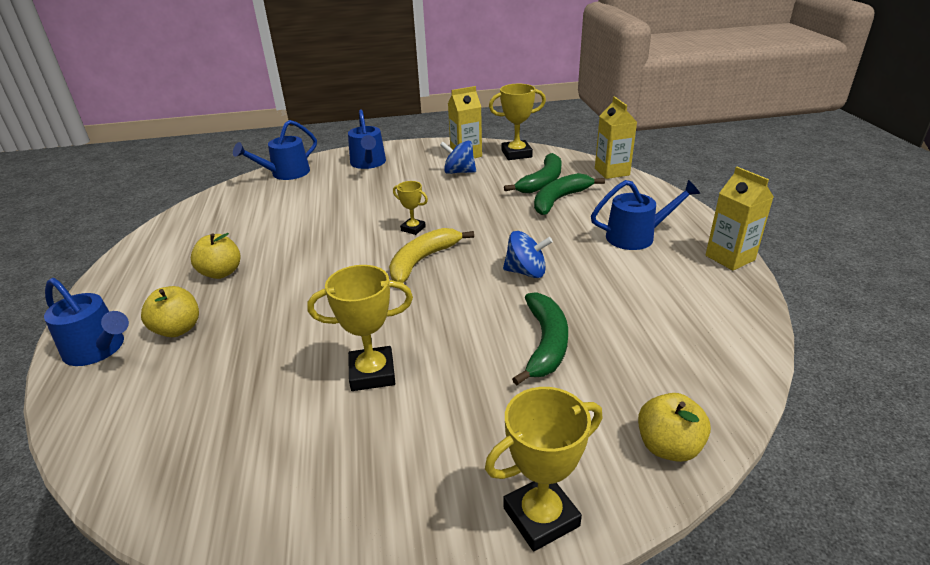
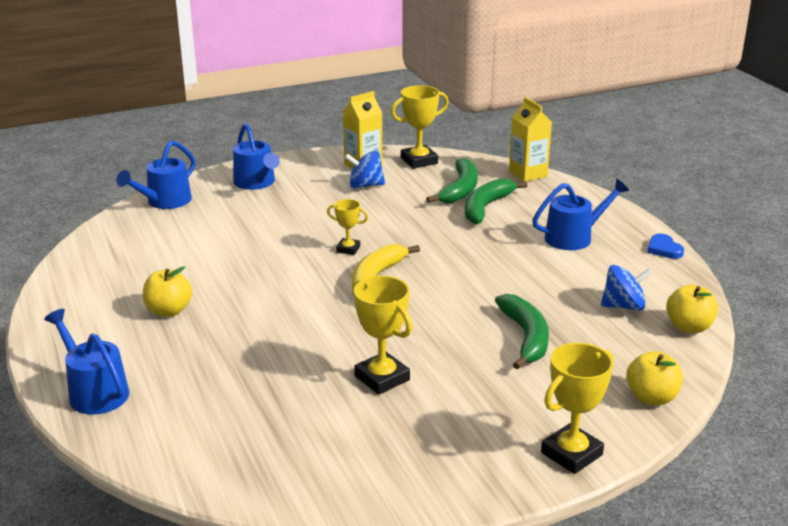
camera: 15 degrees left, 5 degrees down
(98, 349) = (94, 391): blue watering can -> blue watering can turned 150 degrees counterclockwise
(178, 329) = (163, 365): yellow apple -> yellow apple (689, 327)
(372, 373) = (382, 378): yellow trophy -> yellow trophy turned 75 degrees clockwise
(526, 272) = (482, 279): blue spinning top -> blue spinning top (623, 306)
(730, 258) = (664, 249): yellow carton -> blue heart

